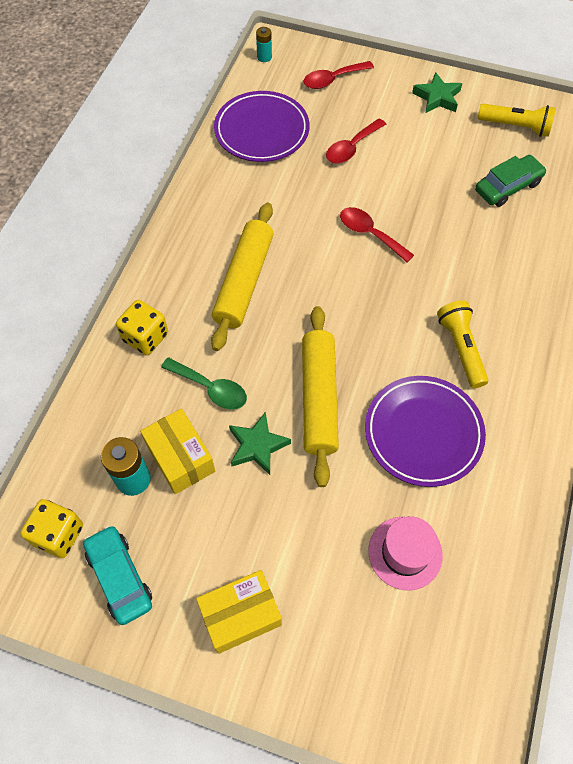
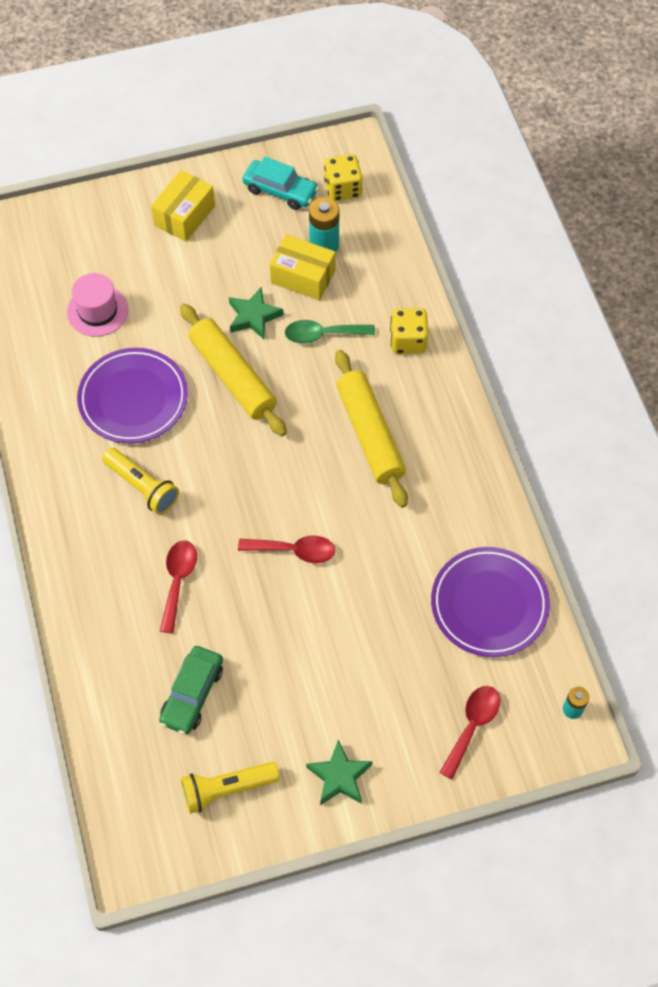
camera: 145 degrees right, 0 degrees up
(351, 148) = (383, 642): red spoon -> red spoon (178, 581)

